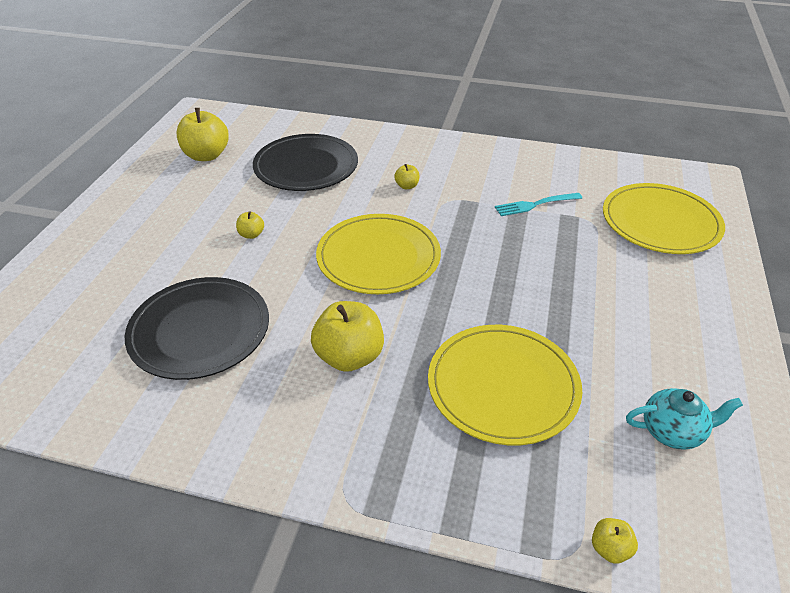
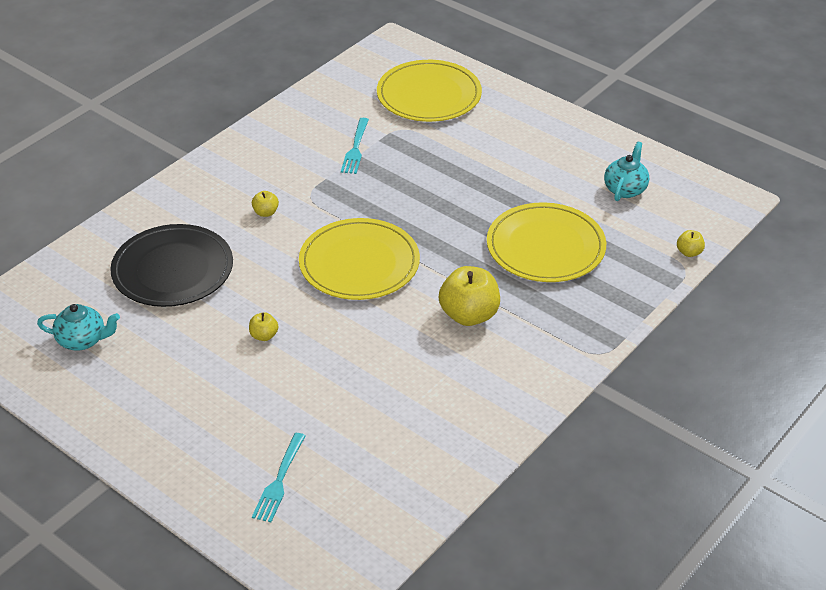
camera: 65 degrees left, 0 degrees up
(71, 301) = (279, 481): none -> turquoise fork
(200, 331) = (381, 396): black plate -> none
(206, 155) = (82, 340): yellow apple -> turquoise teapot

